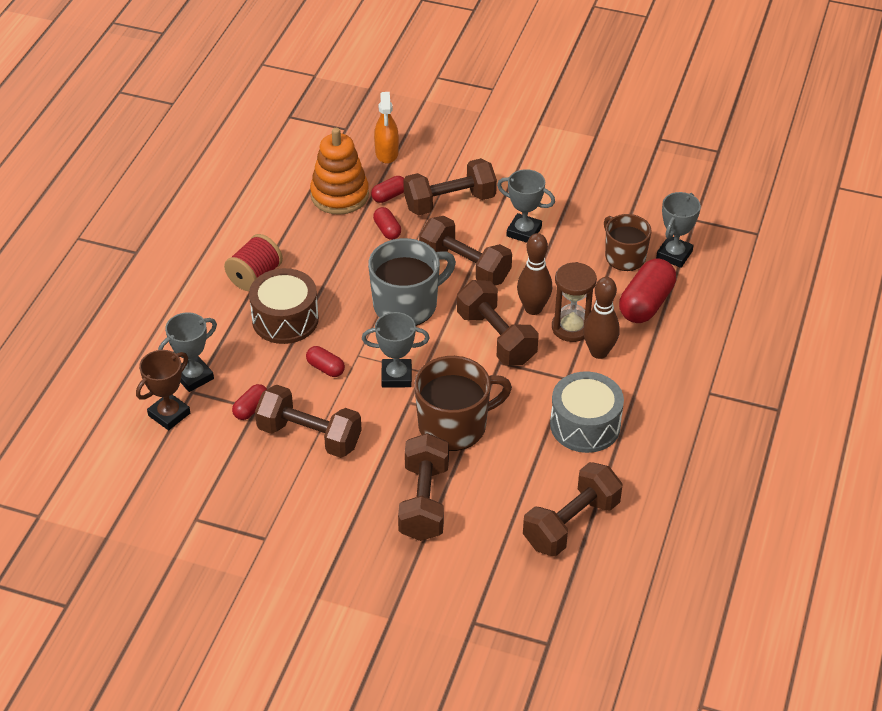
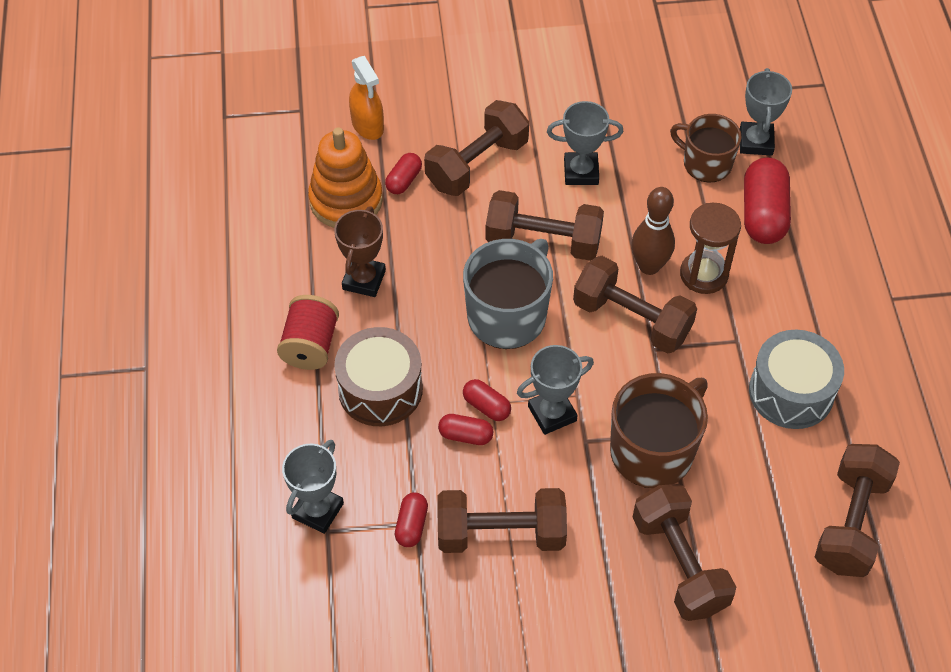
camera: 25 degrees left, 10 degrees up
(169, 414) = (318, 574): brown trophy -> brown trophy (364, 280)
(387, 230) = (428, 226): red capsule -> red capsule (486, 406)
(599, 352) = (751, 294): brown bowling pin -> none

